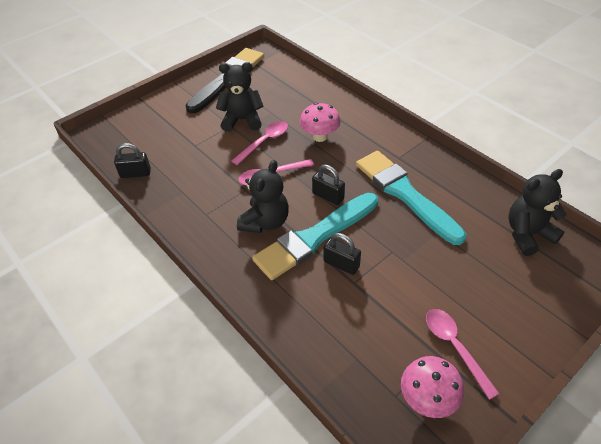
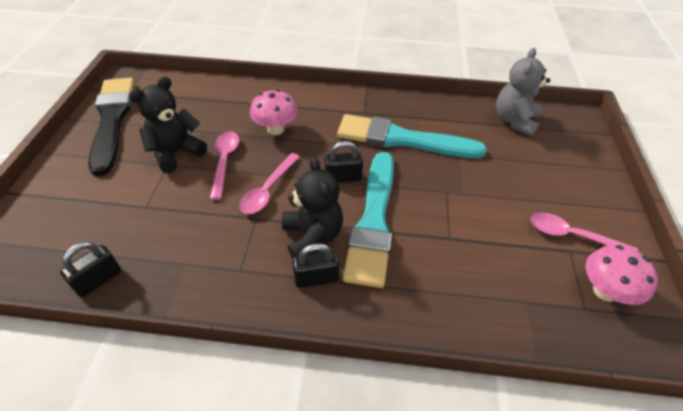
camera: 45 degrees left, 0 degrees up
(341, 264) = (422, 229): black padlock -> black padlock (316, 278)
(527, 234) = (514, 121): black teddy bear -> grey teddy bear

